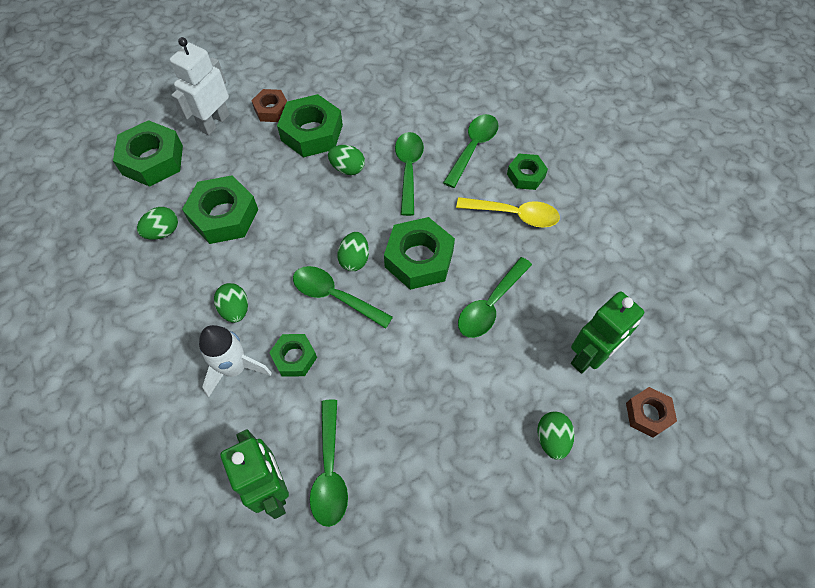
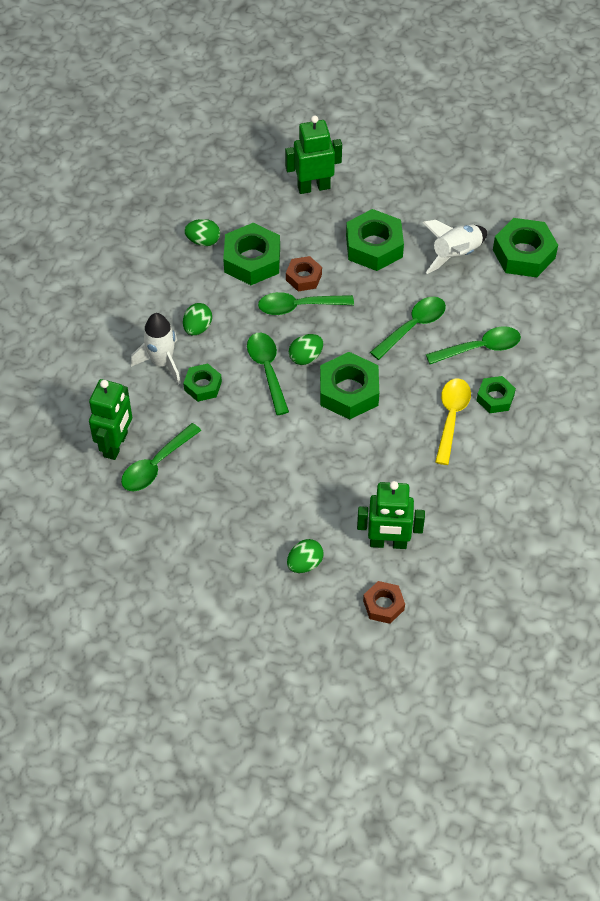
camera: 45 degrees right, 5 degrees down
(153, 160) = (245, 184): green nut -> green nut (523, 254)
(214, 122) = (313, 187): white robot -> green robot
(271, 109) = (364, 207): brown nut -> brown nut (304, 277)
(347, 168) = (370, 292): green egg -> none
(379, 95) = (456, 254): none -> white rocket
(490, 305) = (361, 458): green spoon -> green spoon (298, 306)
(514, 215) = (451, 417): yellow spoon -> yellow spoon turned 135 degrees counterclockwise

